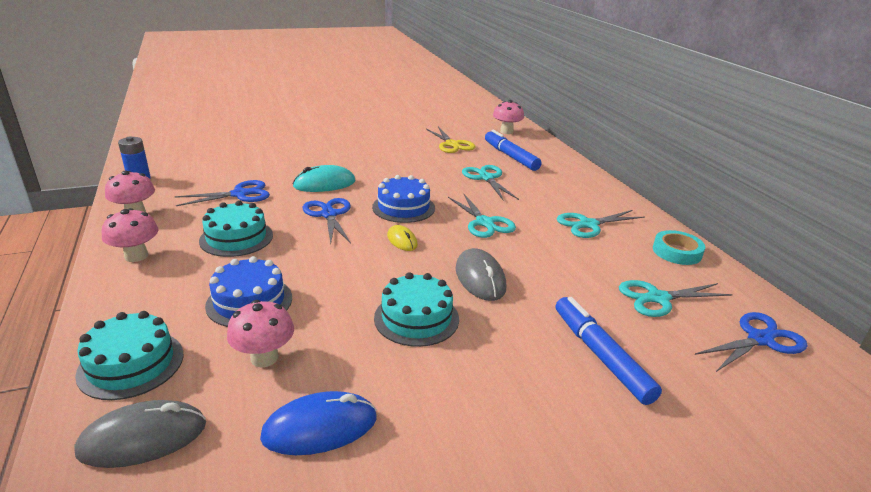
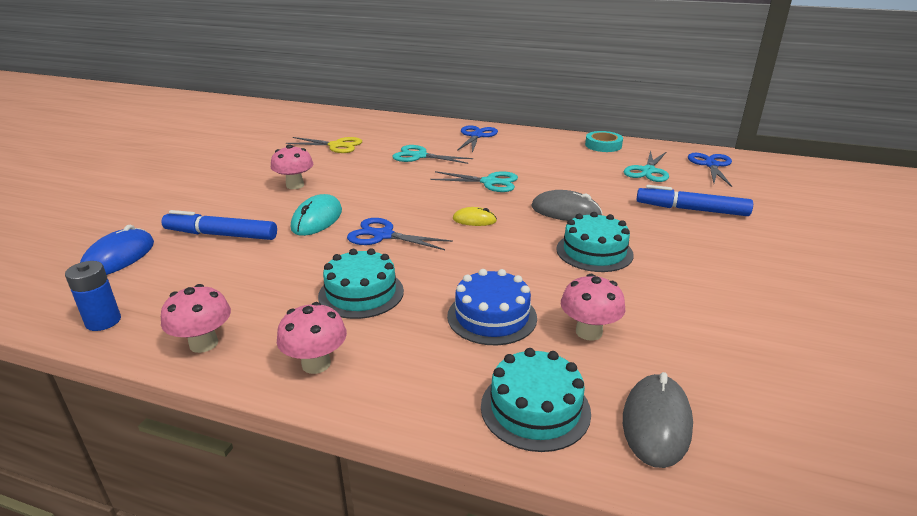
camera: 50 degrees left, 0 degrees up
(240, 194) = (265, 267): blue scissors -> blue scissors (476, 136)
(320, 427) = (698, 331): blue mouse -> blue mouse (119, 257)
(403, 207) = (419, 201): blue cake -> none
(506, 131) = (351, 120): pink mushroom -> pink mushroom (295, 185)
(510, 156) = (397, 136): blue marker -> blue marker (221, 235)
(588, 225) = (538, 153): turquoise scissors -> none

